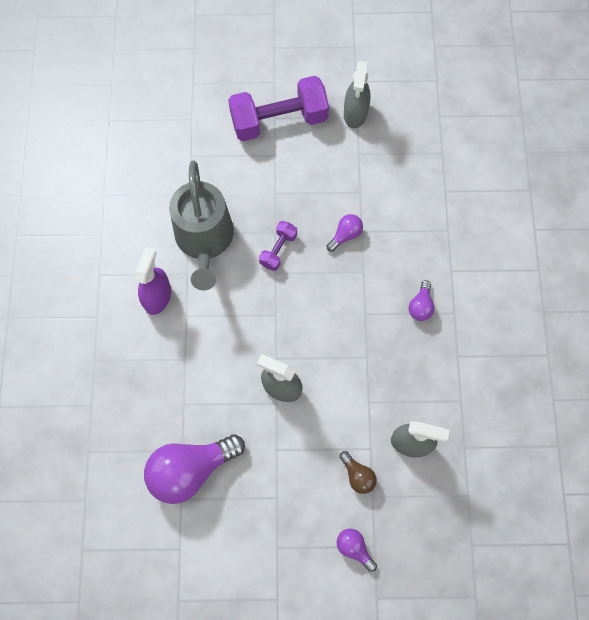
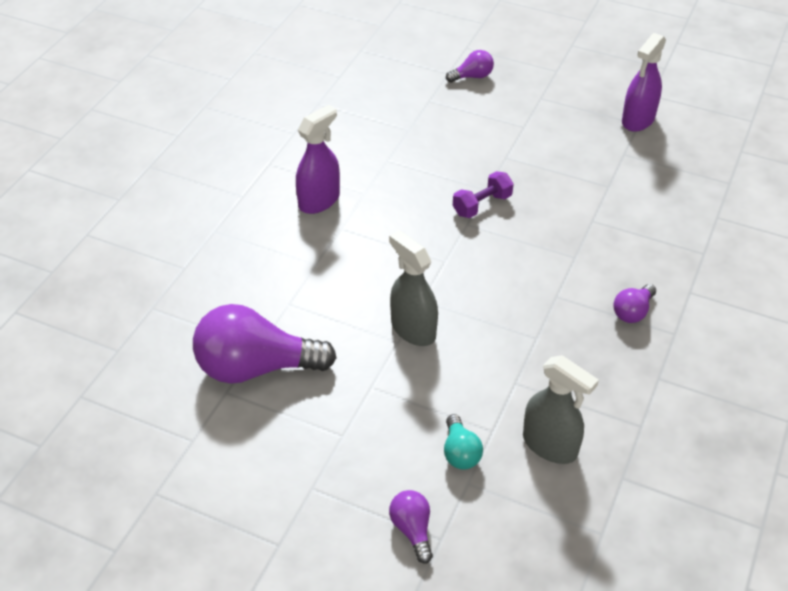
camera: 25 degrees right, 25 degrees down
(204, 240) = (402, 171): grey watering can -> none
(279, 120) = (545, 101): purple dumbbell -> none
(345, 235) = (570, 217): purple light bulb -> purple light bulb (472, 76)
(355, 113) = (638, 120): grey spray bottle -> purple spray bottle
(357, 475) = (460, 452): brown light bulb -> turquoise light bulb

